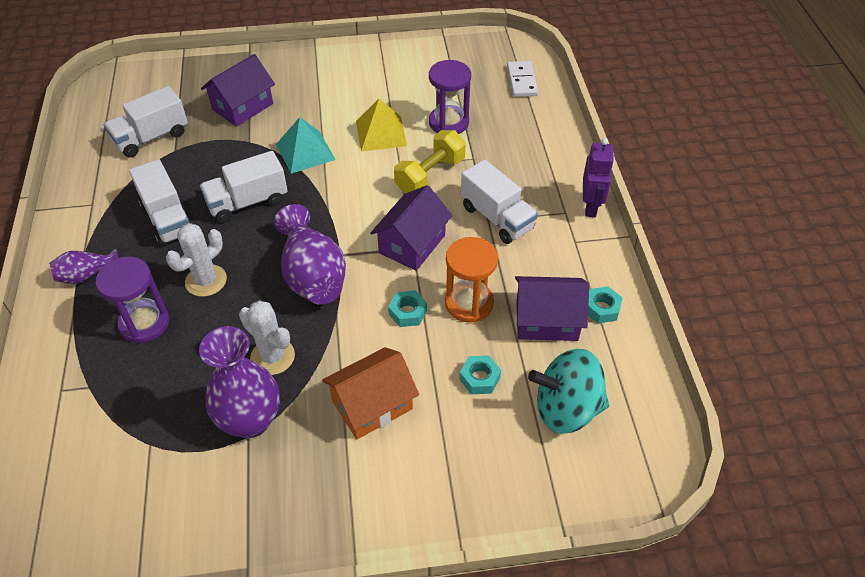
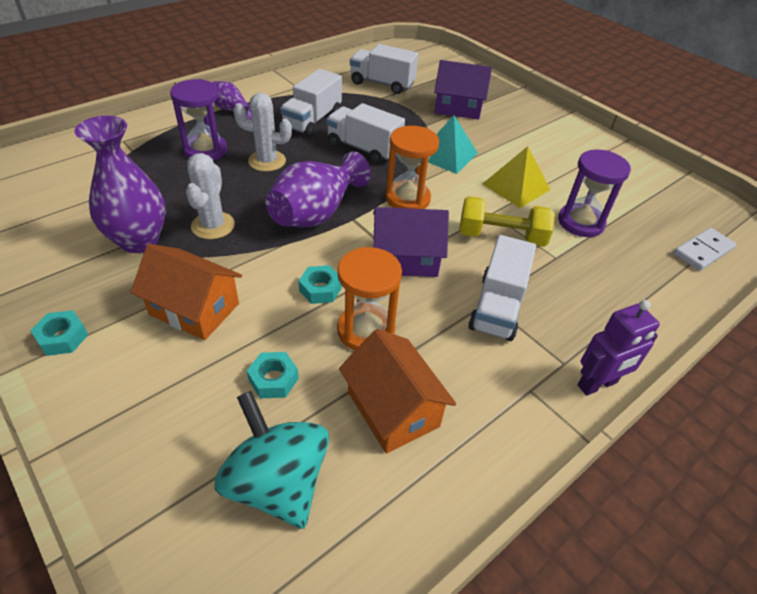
camera: 55 degrees right, 5 degrees down
(342, 207) = (407, 198): none -> orange hourglass
(546, 320) = (393, 409): purple house -> orange house
(602, 308) = (453, 460): turquoise nut -> turquoise nut (62, 337)

